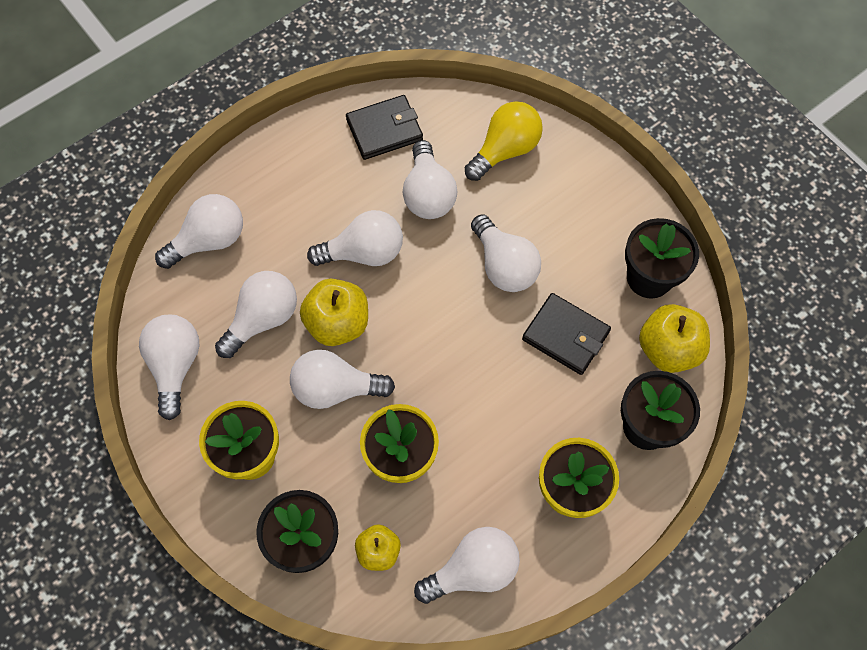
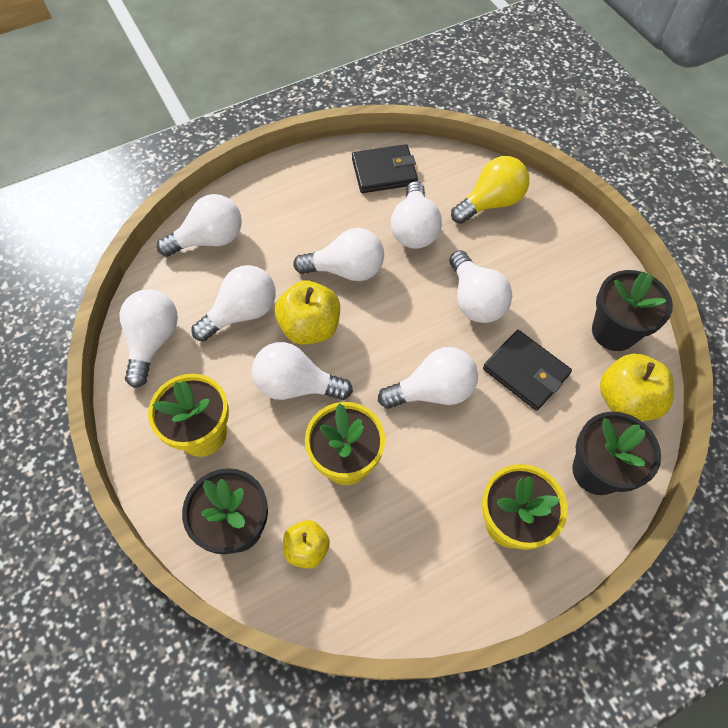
camera: 10 degrees right, 5 degrees down
(473, 569) = (399, 585): white light bulb -> white light bulb (433, 391)

